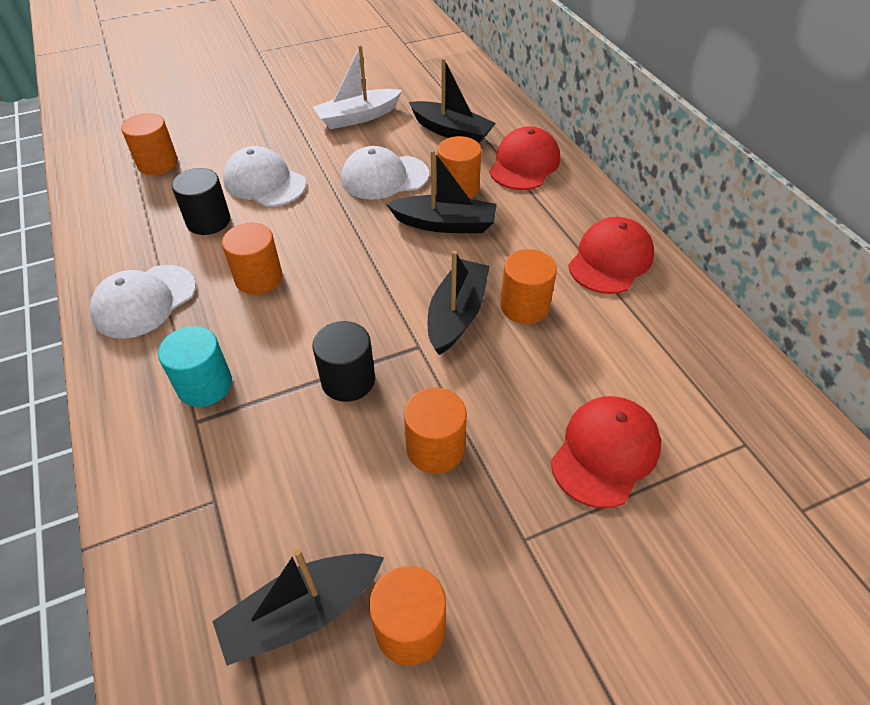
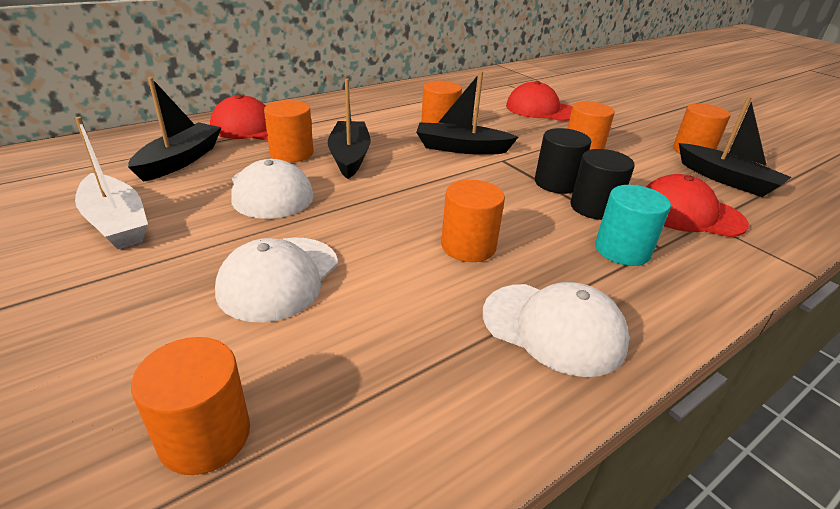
camera: 105 degrees left, 15 degrees down
(208, 221) = (377, 312): black cylinder -> black cylinder (594, 207)
(610, 260) = (378, 103): red cap -> red cap (689, 213)

